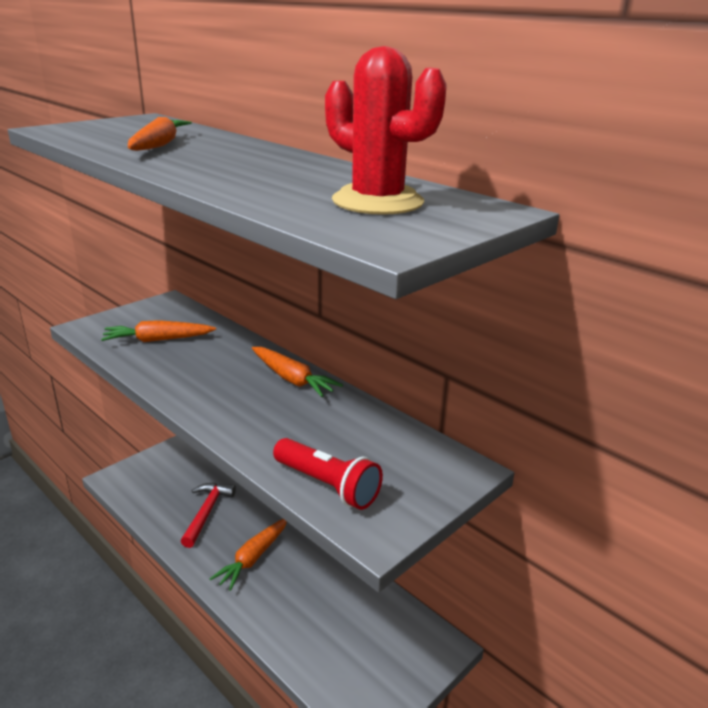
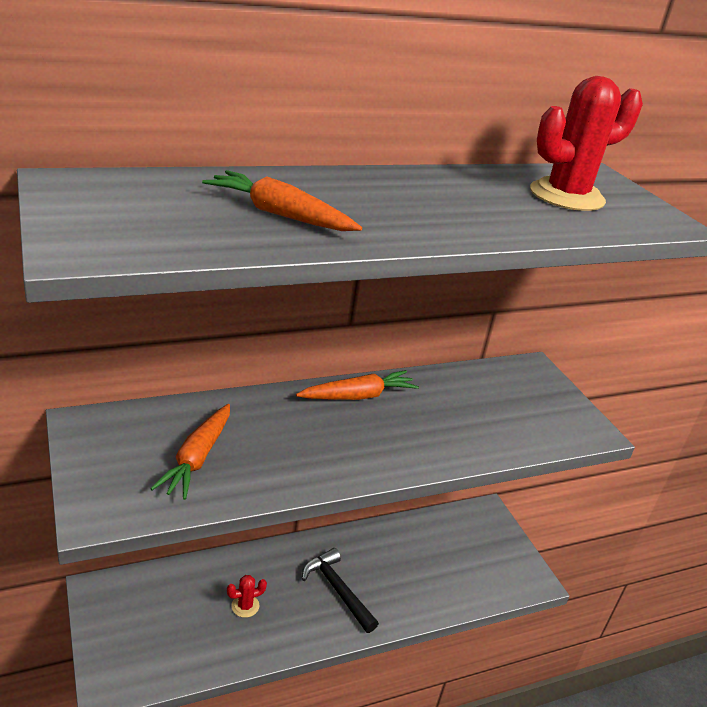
camera: 70 degrees left, 5 degrees up
(207, 512) = (245, 606): red hammer -> red cactus
(253, 558) = (337, 590): orange carrot -> black hammer
(328, 485) = (532, 433): red flashlight -> none

